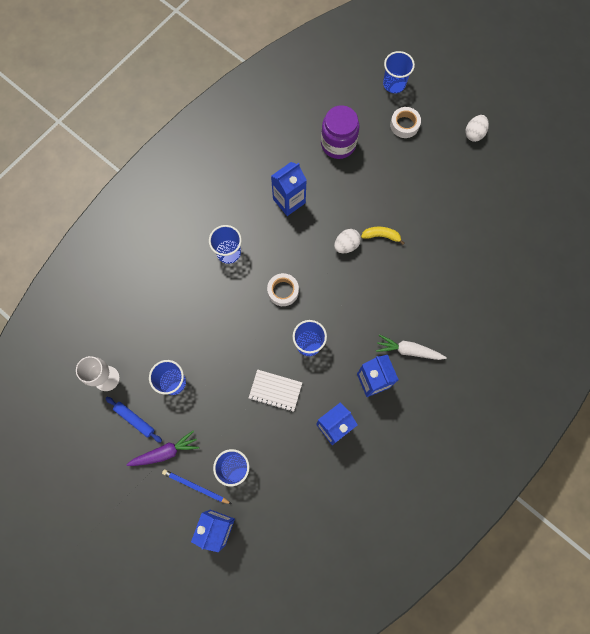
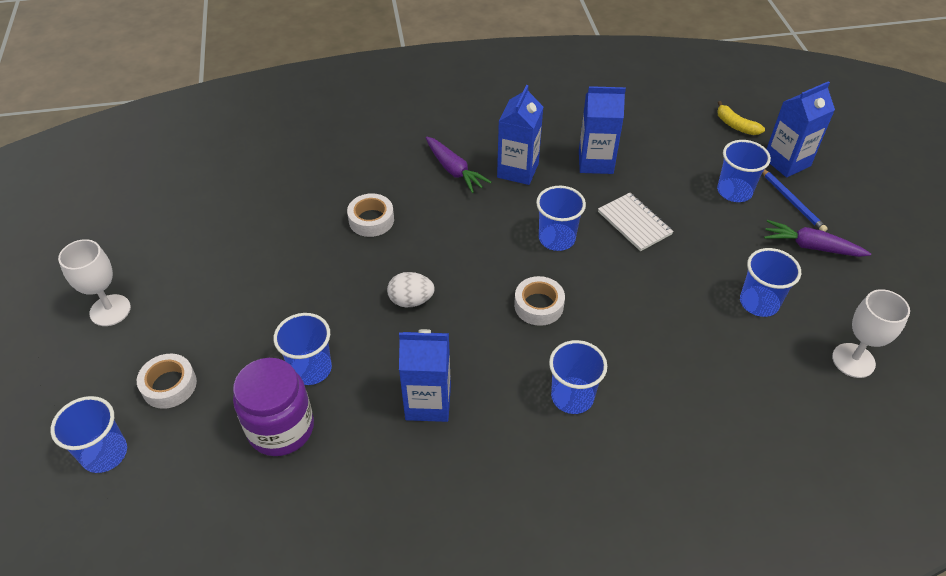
camera: 140 degrees left, 25 degrees down
(134, 419) = (835, 296): blue rolling pin -> none
(355, 177) = (311, 369): none -> blue cup
(381, 236) = (359, 282): yellow banana -> yellow banana (735, 125)
(408, 350) = (454, 170): white carrot -> purple carrot
(416, 277) = (371, 220): none -> white tape
(474, 133) = (110, 310): white egg -> white goblet

